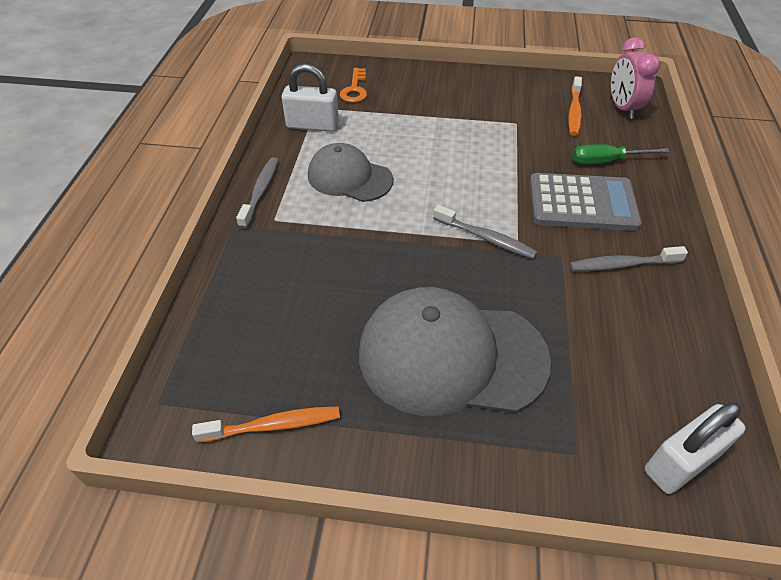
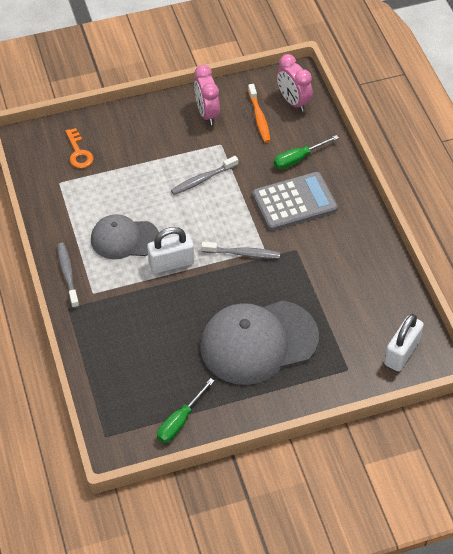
camera: 25 degrees left, 5 degrees up
(273, 425) = (180, 421): orange toothbrush -> green screwdriver
(312, 125) = (67, 201): white padlock -> white padlock (171, 263)
(514, 93) = (207, 113): none -> pink clock
(622, 264) = (335, 241): grey toothbrush -> grey toothbrush (202, 179)

